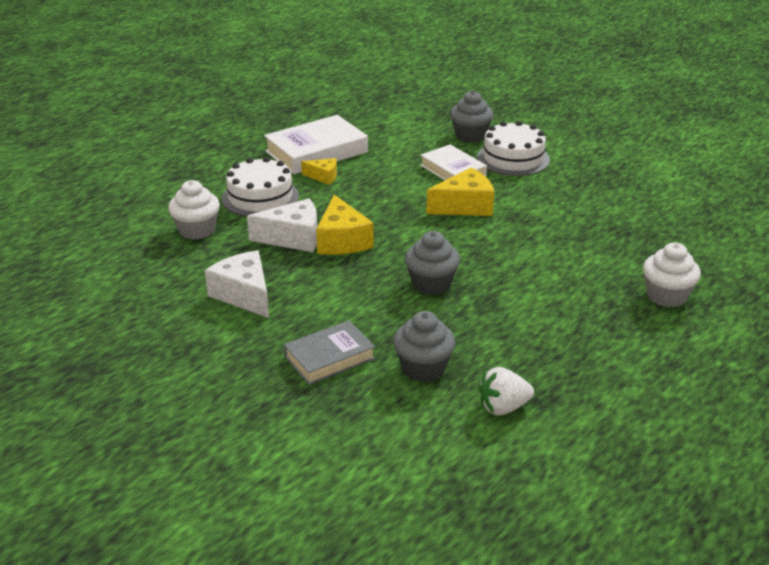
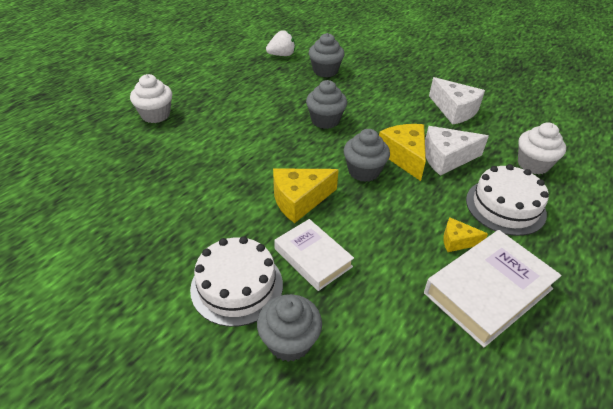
camera: 175 degrees right, 10 degrees up
(329, 357) = (380, 75): grey book -> none
(393, 228) = (364, 171): none -> grey cupcake

